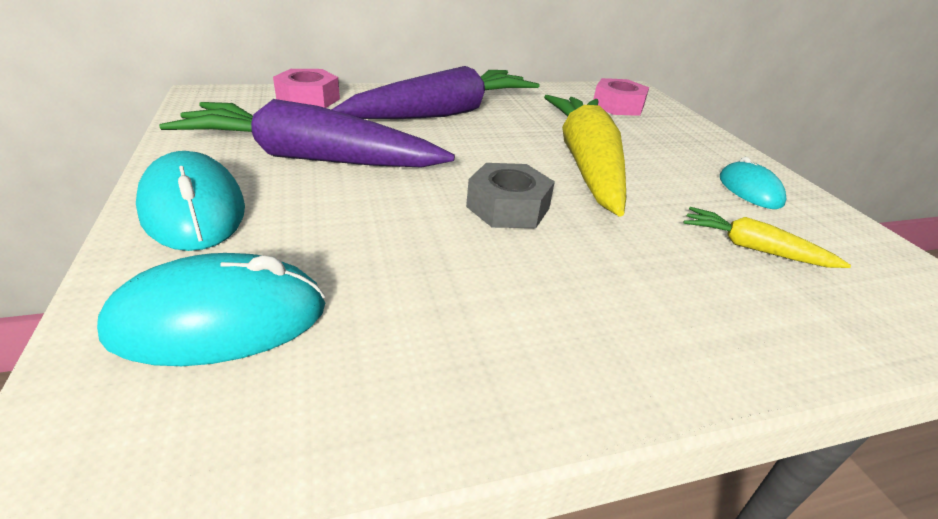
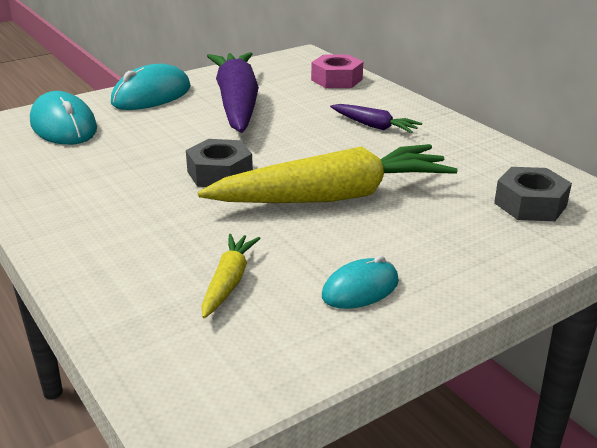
camera: 75 degrees right, 5 degrees down
(444, 113) = (374, 126): purple carrot -> purple carrot, size x0.46
(618, 106) = (530, 204): pink nut -> grey nut

